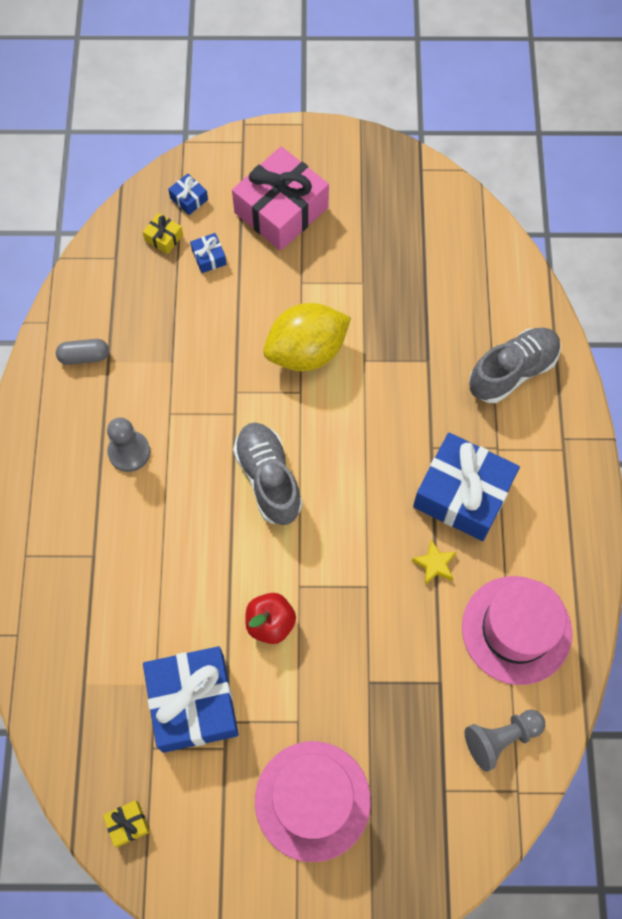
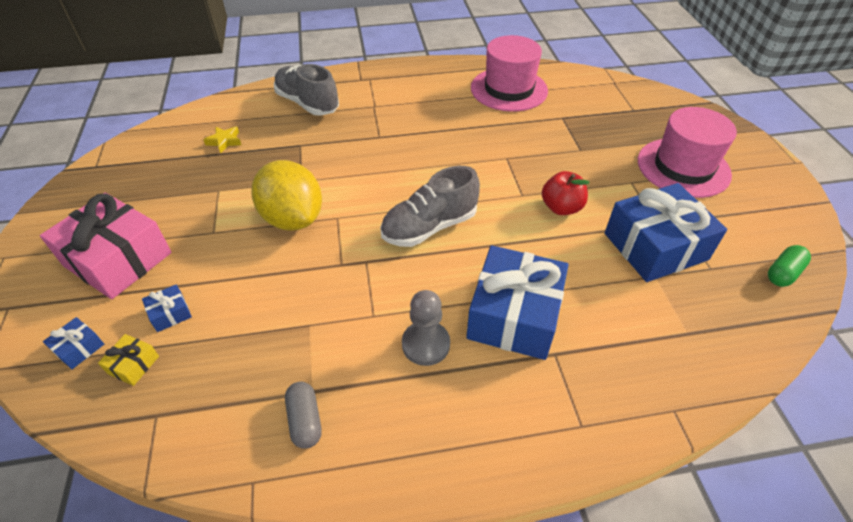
camera: 100 degrees left, 20 degrees down
(128, 824) = (783, 273): yellow gift -> green capsule
(435, 564) = (475, 127): yellow star -> yellow star (225, 141)
(462, 494) = (415, 118): blue gift -> blue gift (514, 315)
(501, 738) = (585, 90): grey pawn -> none

